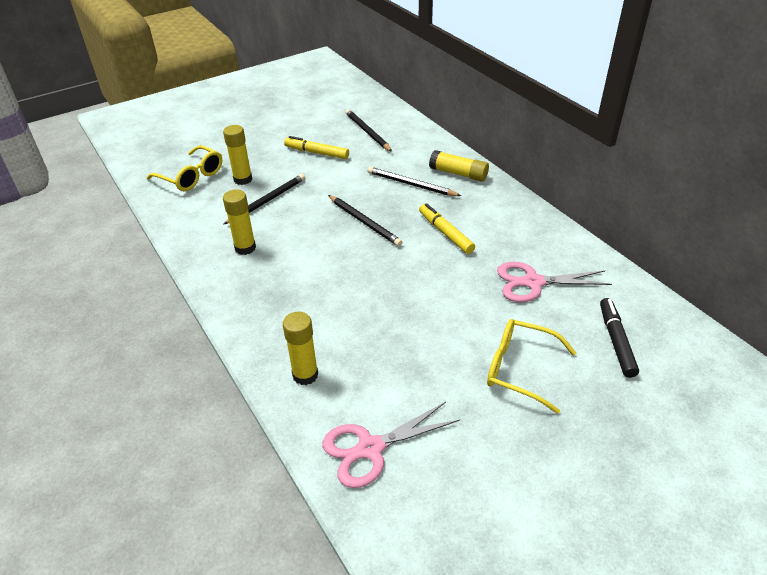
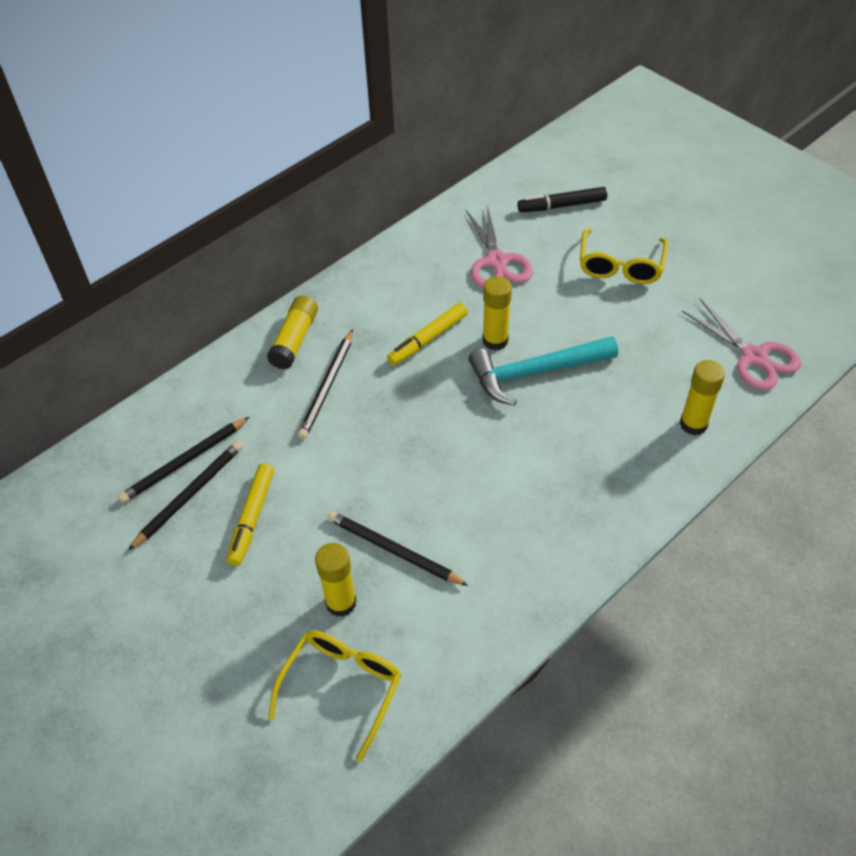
camera: 100 degrees left, 10 degrees up
(245, 248) = (507, 545): yellow glue stick -> yellow glue stick (495, 340)
(364, 222) = (422, 422): black pencil -> black pencil (189, 495)
(395, 286) = (536, 372): none -> turquoise hammer

